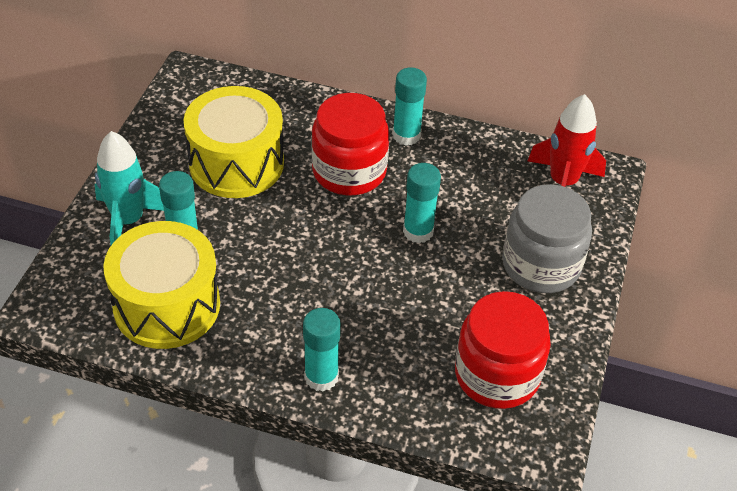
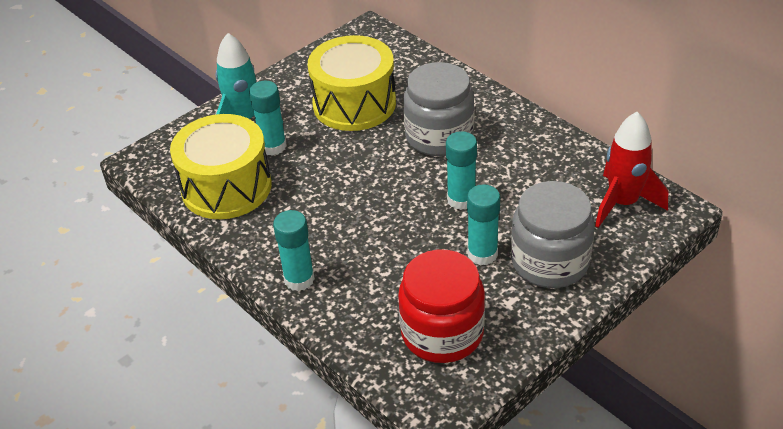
camera: 35 degrees right, 5 degrees down
(349, 171) = (439, 136): red jar -> grey jar
(406, 135) = (509, 123): turquoise glue stick -> turquoise glue stick (482, 254)

